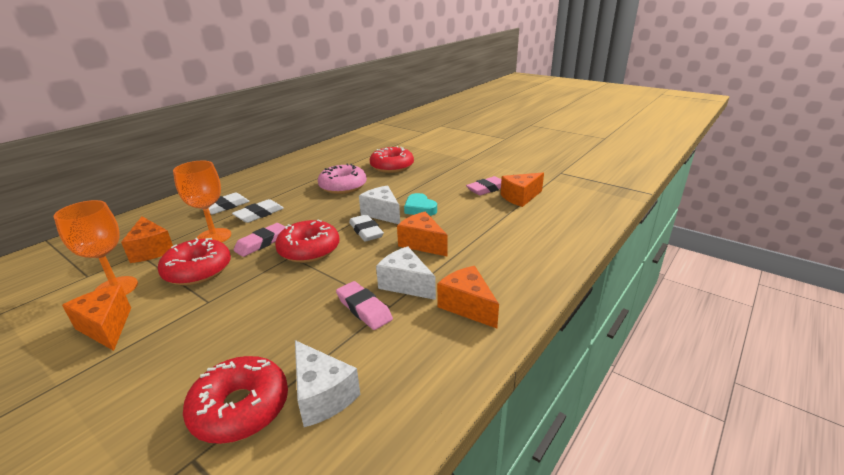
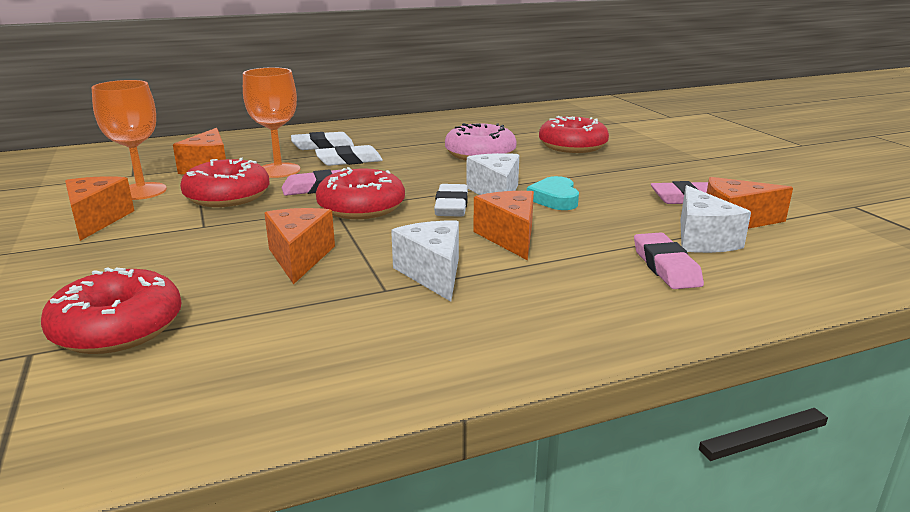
camera: 30 degrees right, 5 degrees down
(322, 395) = (203, 348): white cheese -> white cheese (702, 240)
(364, 309) = (350, 283): pink eraser -> pink eraser (665, 267)
(467, 306) = (485, 322): orange cheese -> orange cheese (299, 257)

